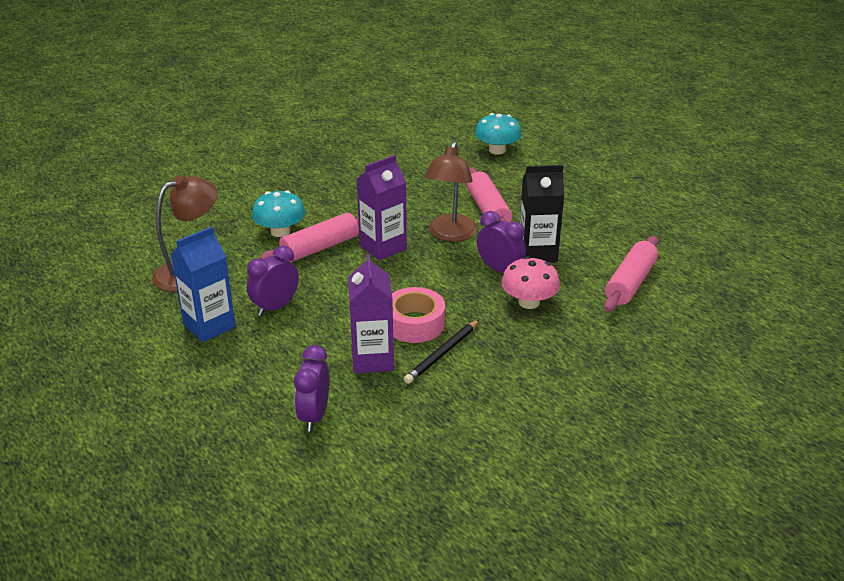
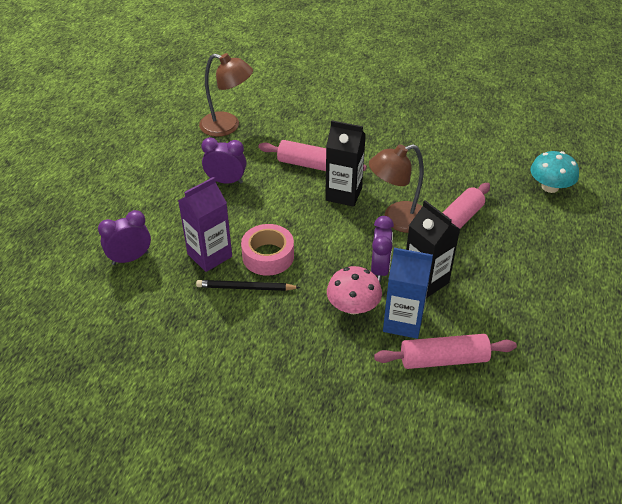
camera: 55 degrees right, 10 degrees up
(209, 326) = (181, 164): blue carton -> blue carton (403, 322)
(280, 231) = (311, 138): turquoise mushroom -> none
(383, 247) = (343, 194): purple carton -> black carton

